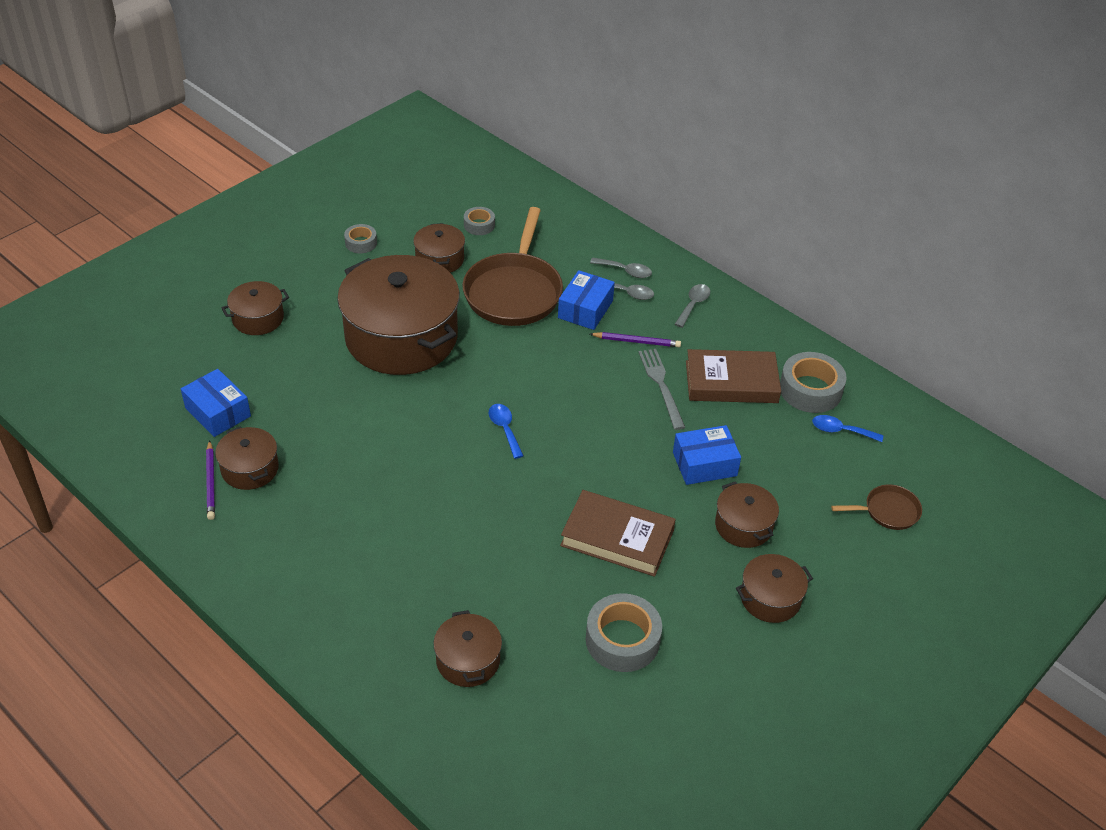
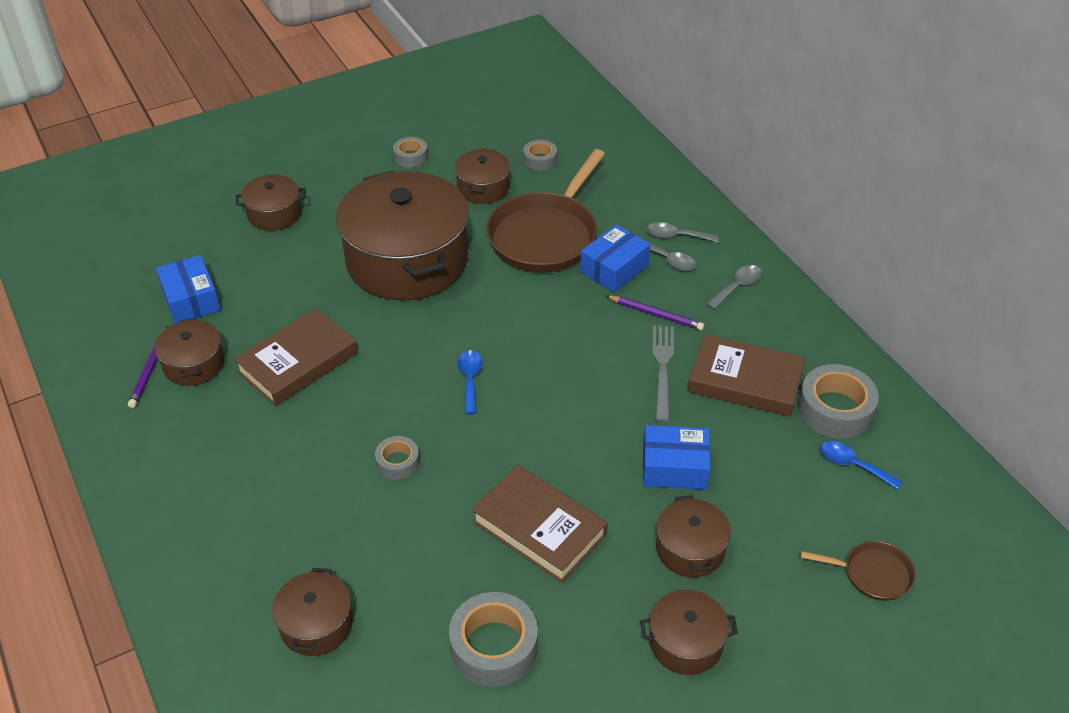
camera: 20 degrees right, 0 degrees up
(345, 447) = (297, 362): none -> brown book
(475, 512) = (398, 462): none -> grey tape
(625, 271) = (676, 236): grey spoon -> grey spoon turned 150 degrees clockwise

